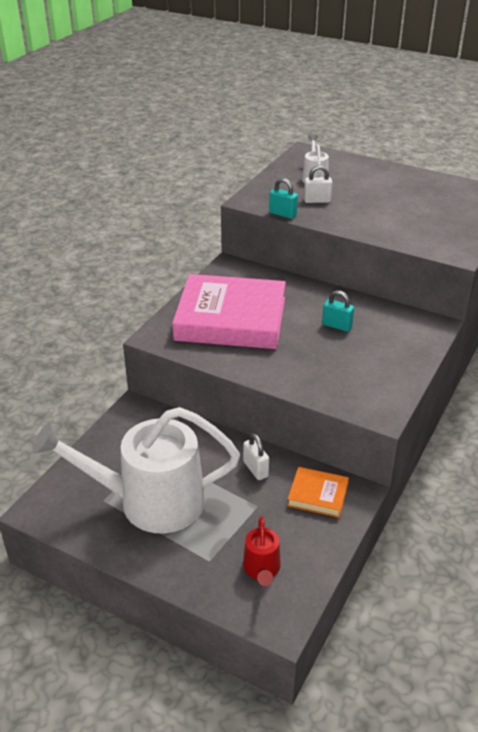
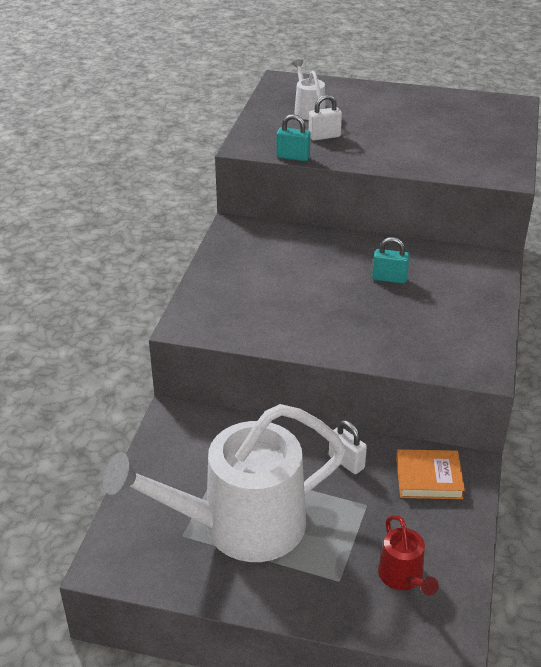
camera: 15 degrees left, 0 degrees up
(231, 319) = (265, 290): pink book -> none

